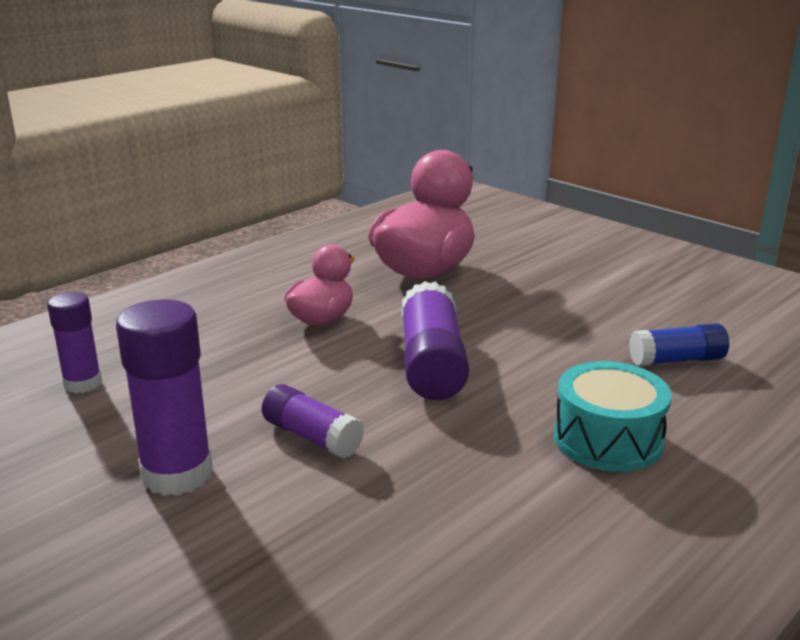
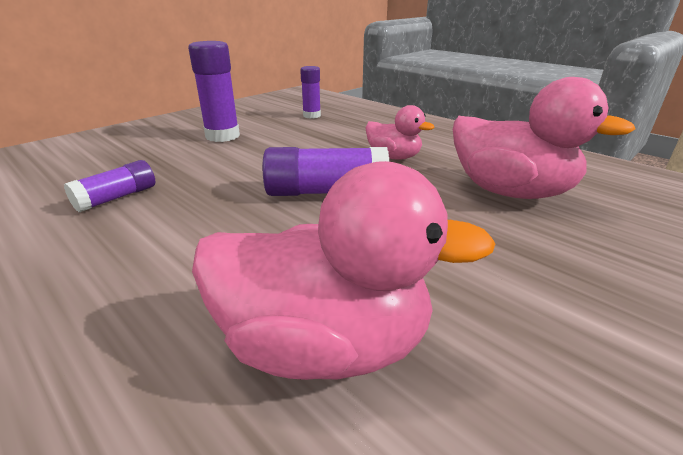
camera: 90 degrees right, 5 degrees up
(312, 436) = (241, 159): purple glue stick -> purple glue stick (117, 197)
(608, 439) = (179, 263): turquoise drum -> none
(677, 360) = (324, 344): blue glue stick -> pink duck

